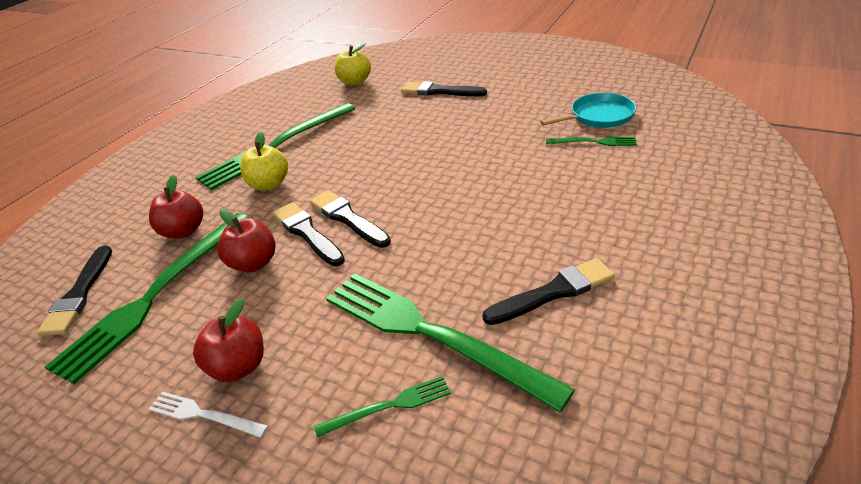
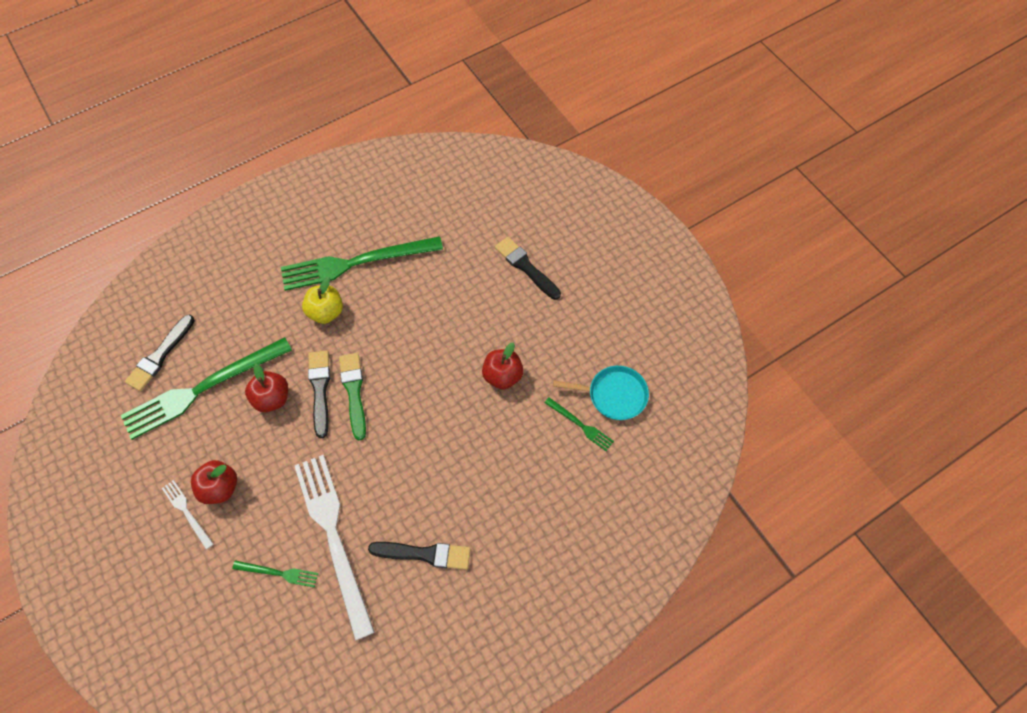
camera: 25 degrees right, 25 degrees up
(184, 231) = (246, 330): red apple -> red apple (502, 376)
(348, 218) = (354, 392): black brush -> green brush
(355, 82) = (471, 201): yellow apple -> none
(430, 334) = (333, 537): green fork -> white fork

